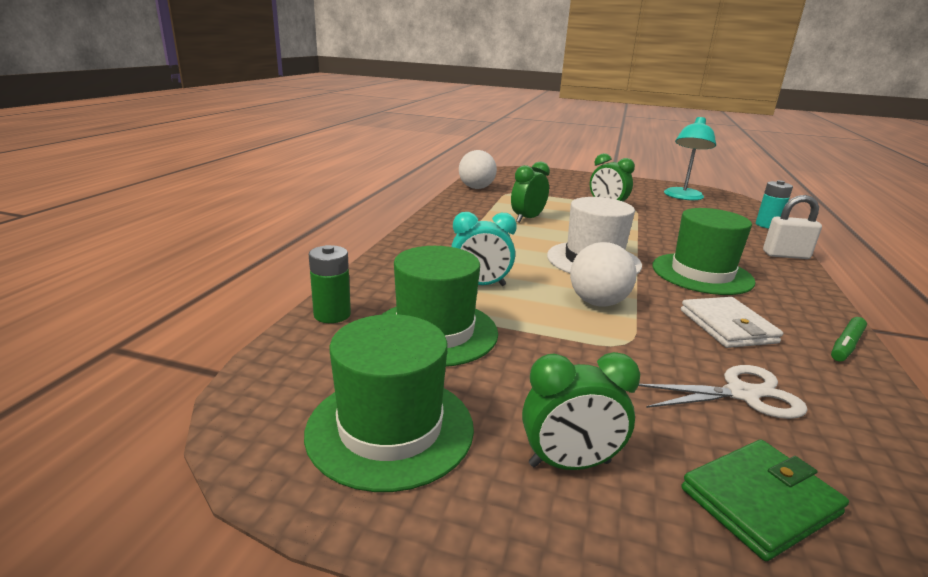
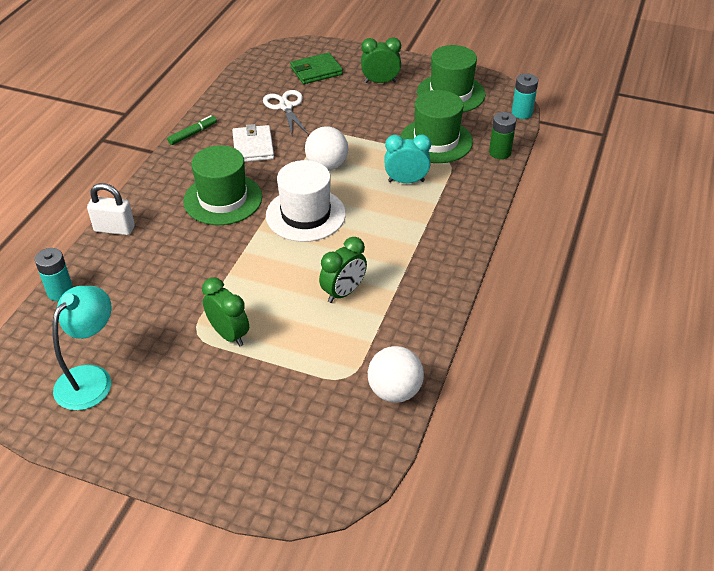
camera: 175 degrees left, 20 degrees up
(247, 380) = (522, 113): none -> turquoise battery
(741, 394) = (285, 107): white scissors -> white scissors turned 75 degrees clockwise

